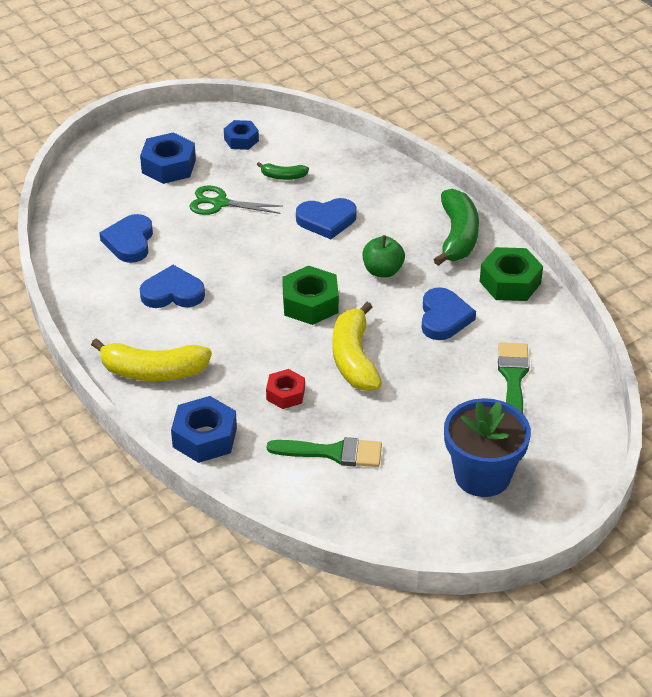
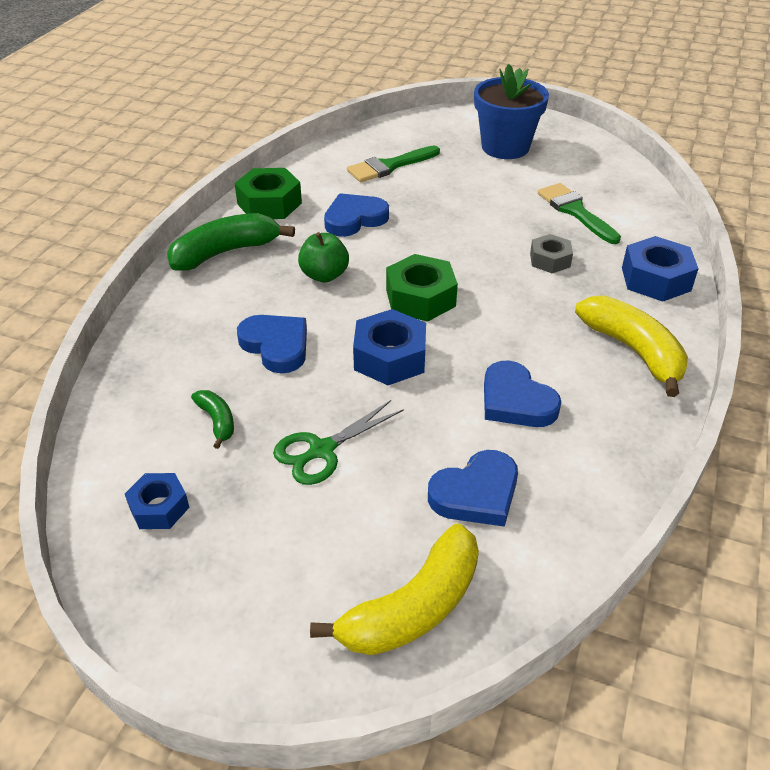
camera: 125 degrees left, 0 degrees up
(168, 166) = (283, 554): blue nut -> blue nut (390, 357)
(220, 203) = (321, 450): green scissors -> green scissors turned 75 degrees clockwise
(285, 394) = (550, 260): red nut -> grey nut
(354, 359) = (462, 243): yellow banana -> yellow banana (413, 607)

